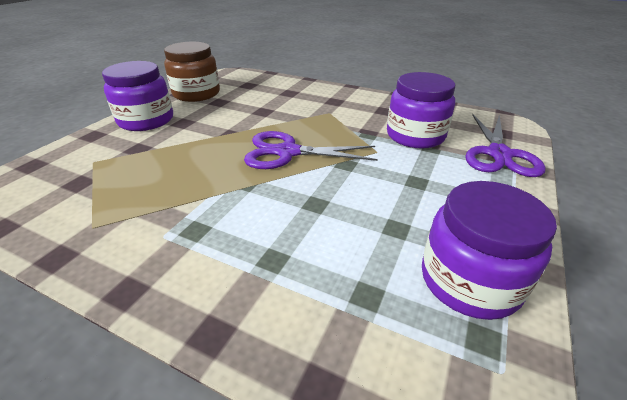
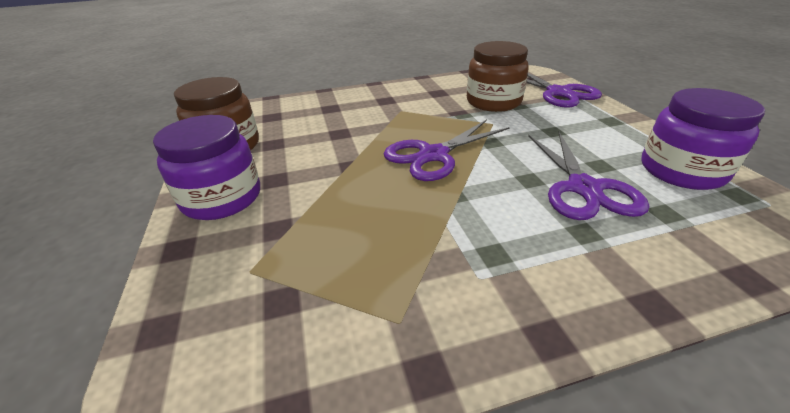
camera: 40 degrees left, 0 degrees up
(341, 234) = (583, 188): none -> purple scissors
(415, 136) = (493, 102): purple jar -> brown jar

